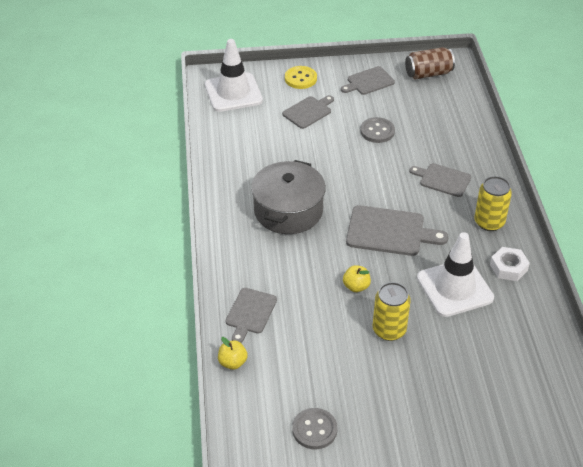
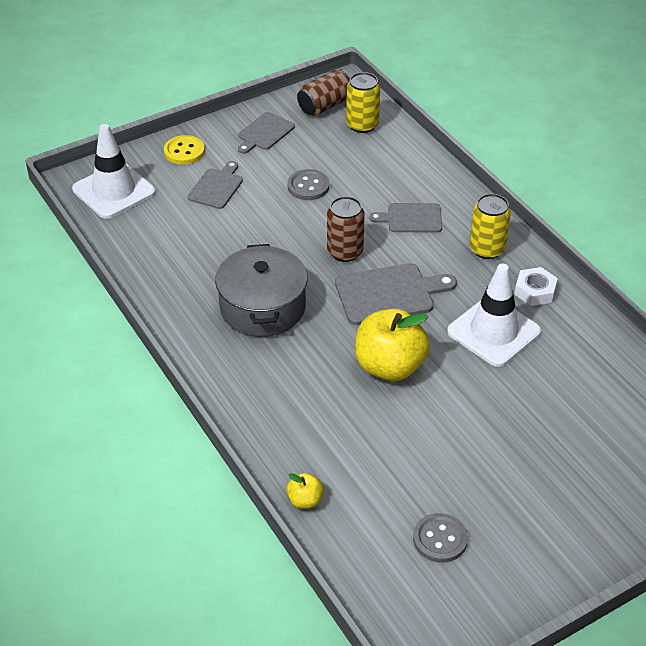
camera: 25 degrees left, 0 degrees up
(250, 313) = (290, 438): grey cutting board -> none
(356, 286) = (389, 366): yellow apple -> yellow apple, size x2.20
(375, 189) = (345, 252): none -> brown can
(389, 330) = (453, 401): yellow can -> yellow can (362, 125)

